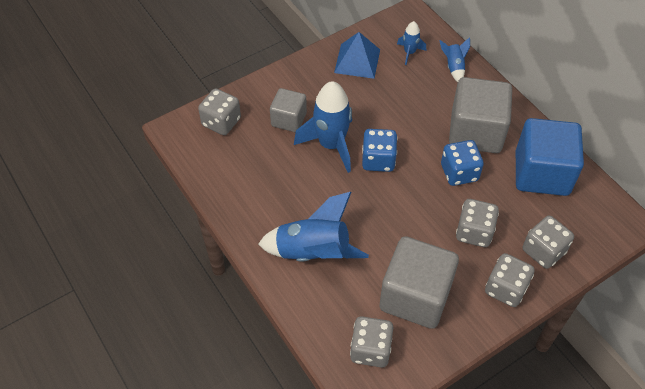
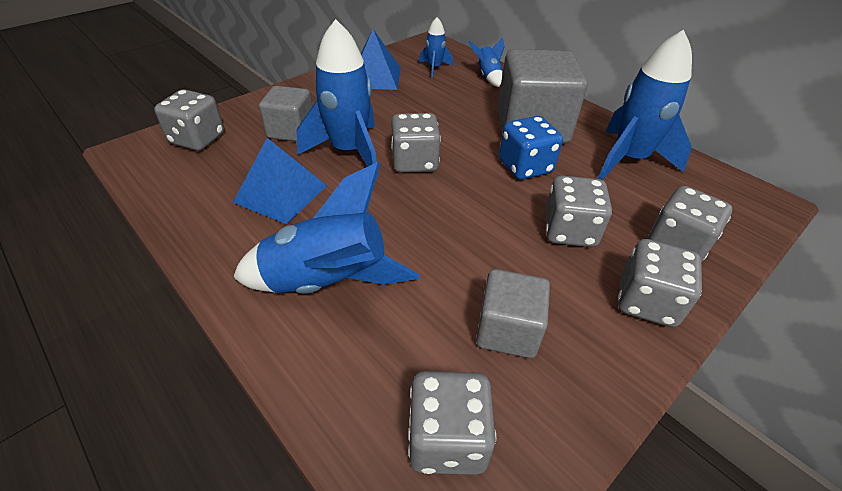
camera: 10 degrees left, 10 degrees down
(283, 180) = (281, 193): none -> blue pyramid
(378, 160) = (414, 162): blue dice -> grey dice
(415, 296) = (507, 330): grey cube -> grey cube, size x0.57
(541, 173) = (629, 159): blue cube -> blue rocket

